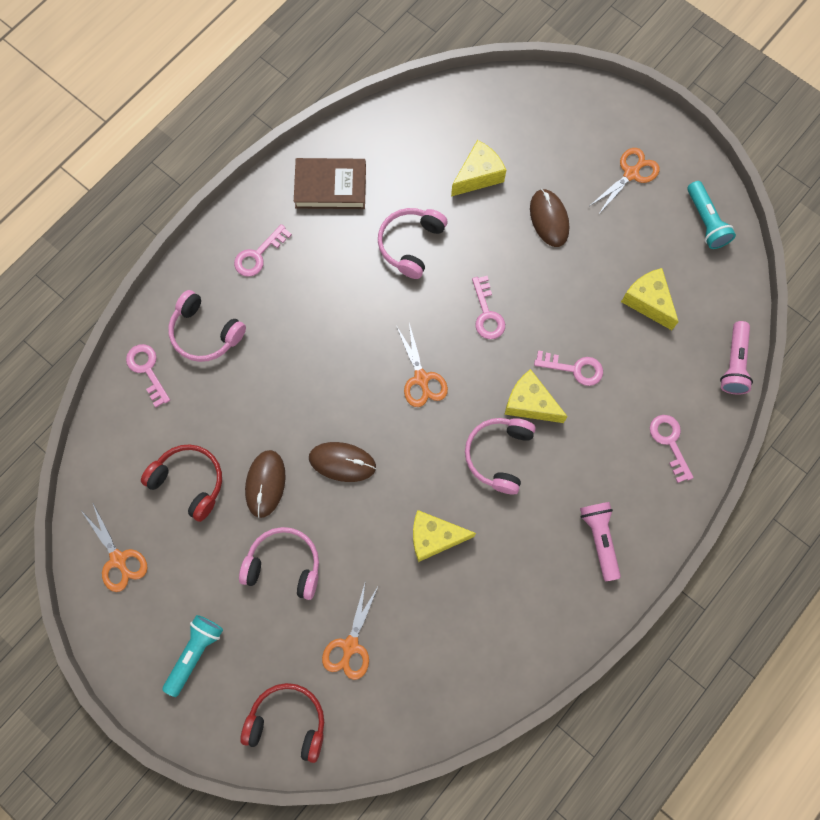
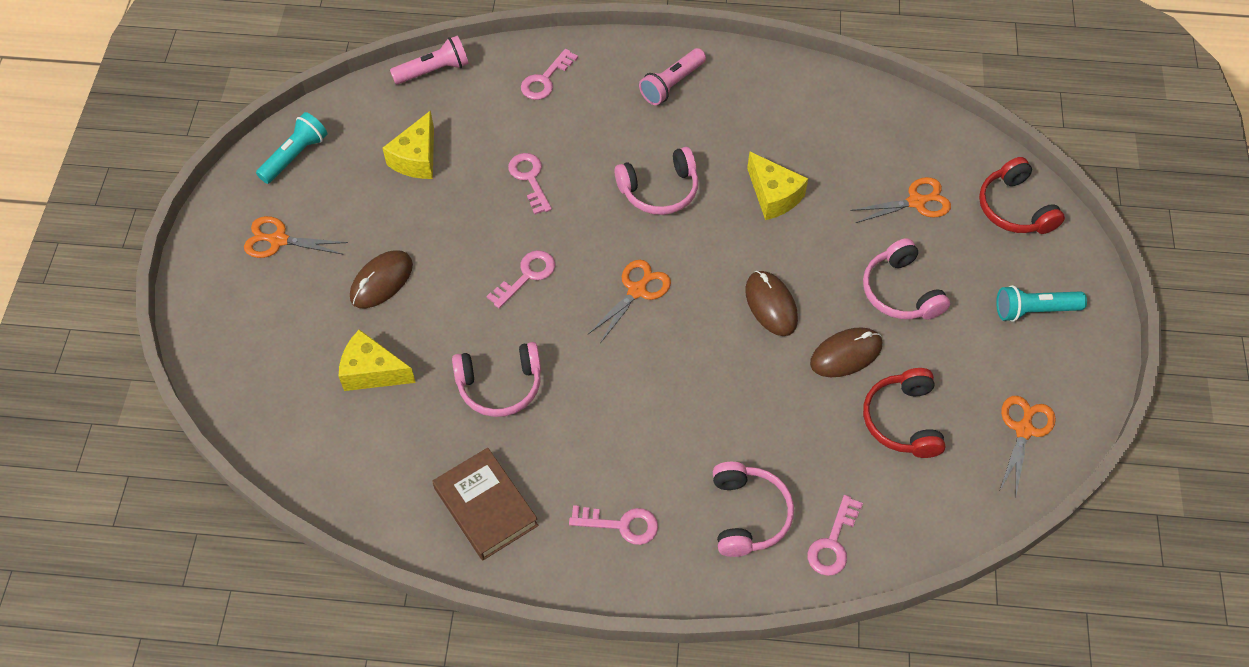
camera: 125 degrees left, 15 degrees down
(530, 403) = (591, 194): yellow cheese -> none

